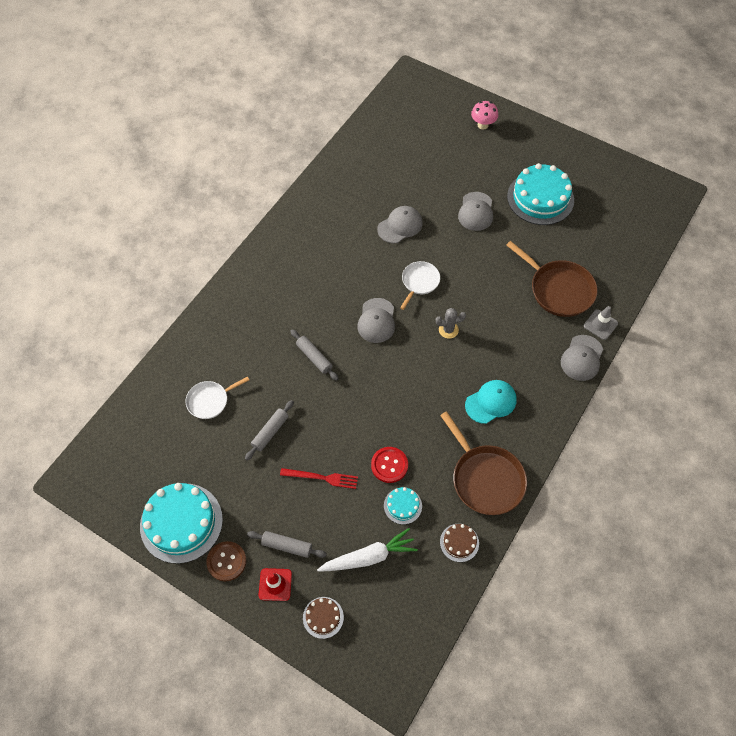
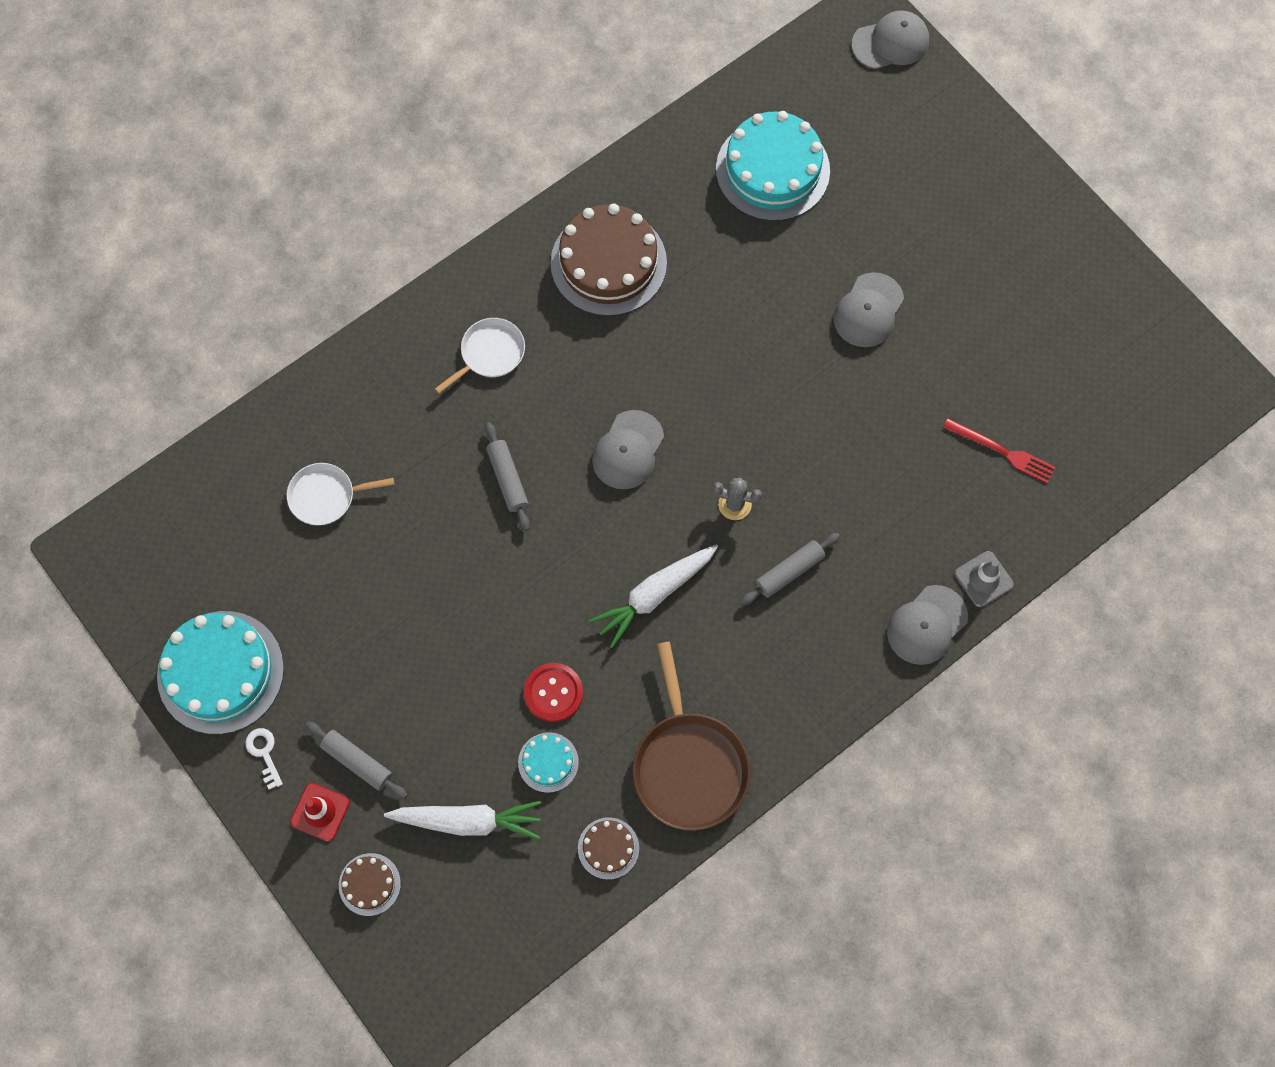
camera: 20 degrees right, 10 degrees up
(226, 561) = (264, 753): brown button -> white key
(270, 432) = (397, 578): grey rolling pin -> grey rolling pin (789, 571)
(322, 478) = (446, 676): red fork -> red fork (1002, 451)
(325, 230) = (608, 263): none -> brown cake
(400, 226) = (732, 296): grey cap -> grey cap (890, 42)
(419, 282) = (723, 406): white pan -> white pan (490, 353)
(424, 392) = (654, 595): none -> white carrot
(483, 125) = (951, 150): pink mushroom -> none
(491, 402) = (750, 648): turquoise cap -> none
(540, 198) = (988, 321): turquoise cake -> turquoise cake (772, 170)
(559, 290) = (943, 496): brown pan -> none

